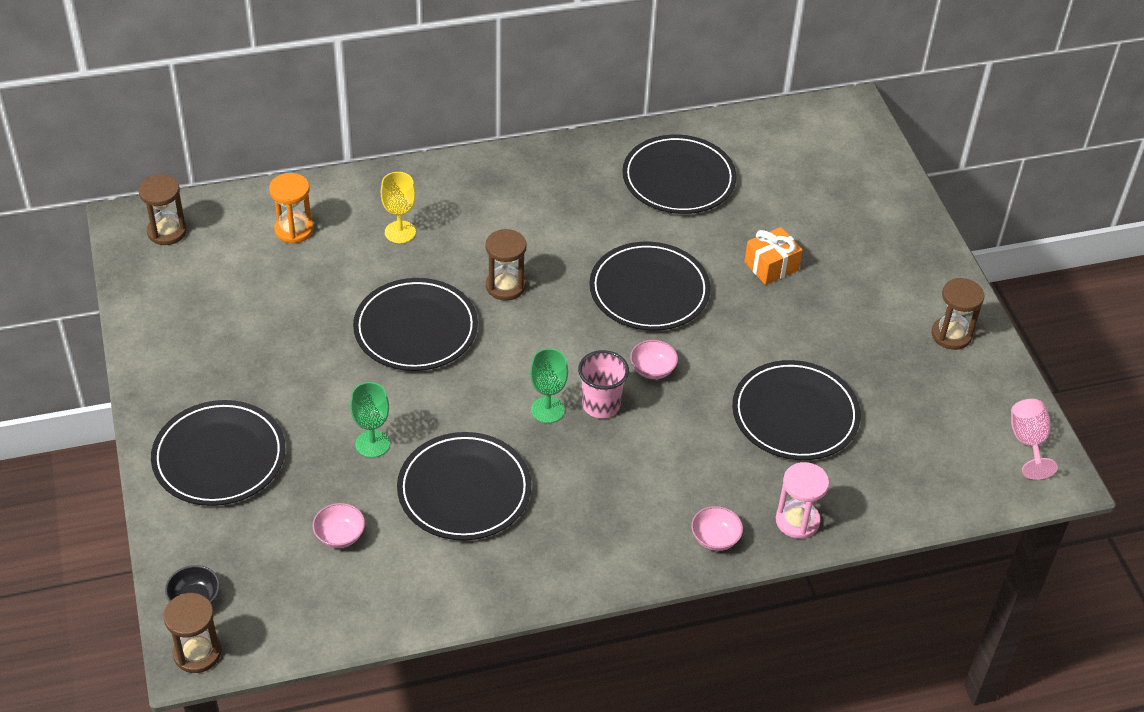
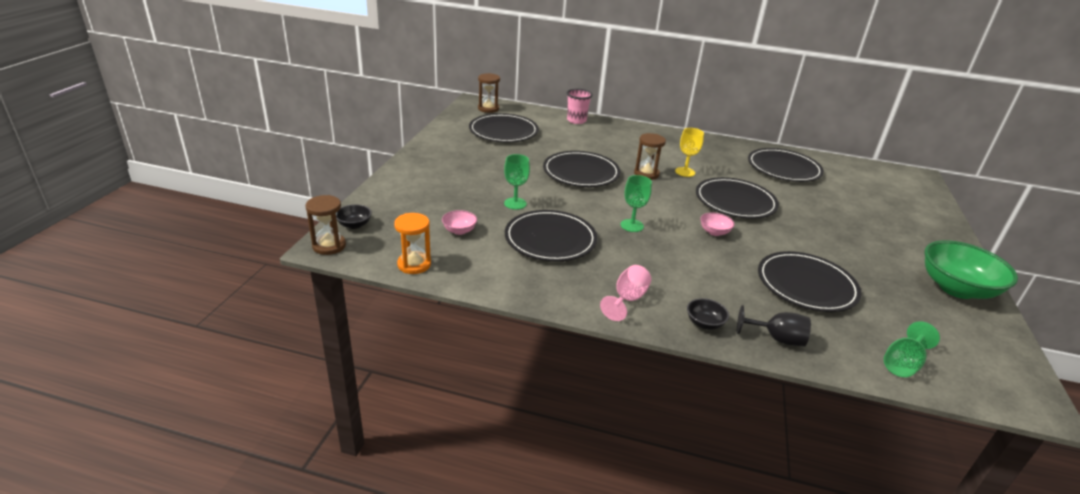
camera: 30 degrees right, 15 degrees down
(219, 457) = (429, 180): black plate -> black plate (503, 131)
(294, 230) = (549, 125): orange hourglass -> orange hourglass (414, 264)
(400, 232) = (603, 140): yellow goblet -> yellow goblet (685, 172)
(601, 405) = (668, 235): pink cup -> pink cup (576, 120)
(715, 538) = (704, 323): pink bowl -> black bowl
(771, 266) = (826, 217): orange gift -> none
(797, 521) = (776, 339): pink hourglass -> black goblet
(929, 490) = (902, 364): none -> green goblet
(951, 335) = (956, 288): brown hourglass -> green bowl
(1028, 442) = (1009, 369): pink goblet -> pink goblet (627, 299)

